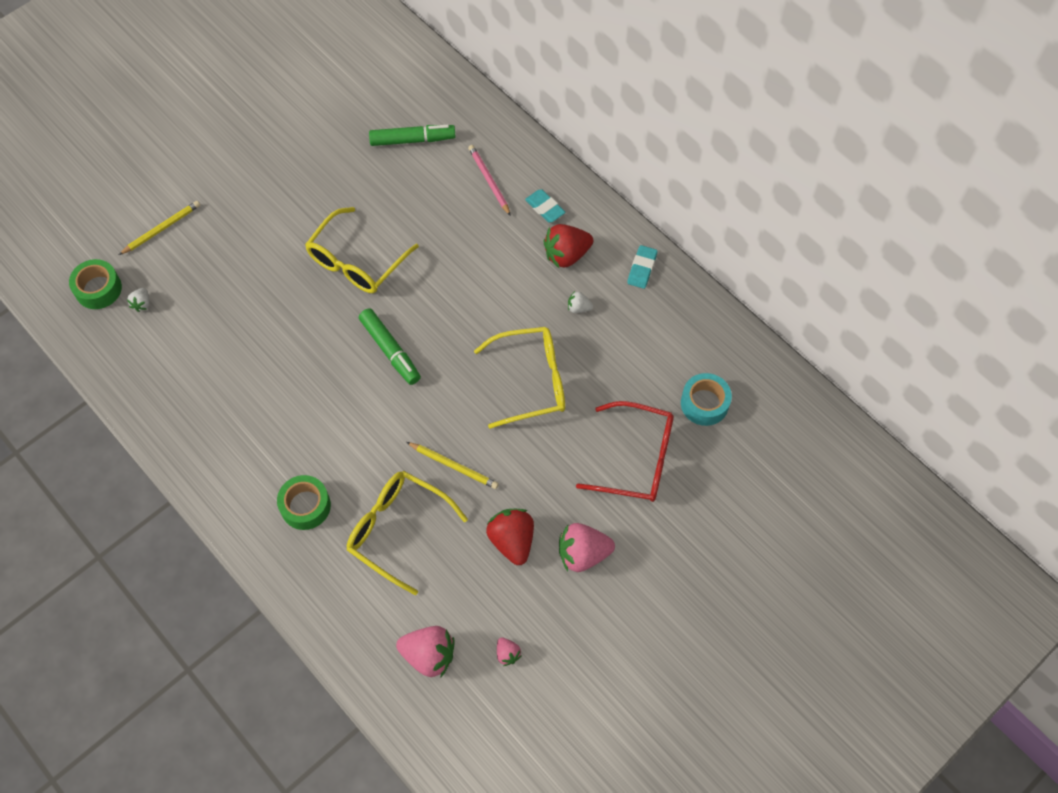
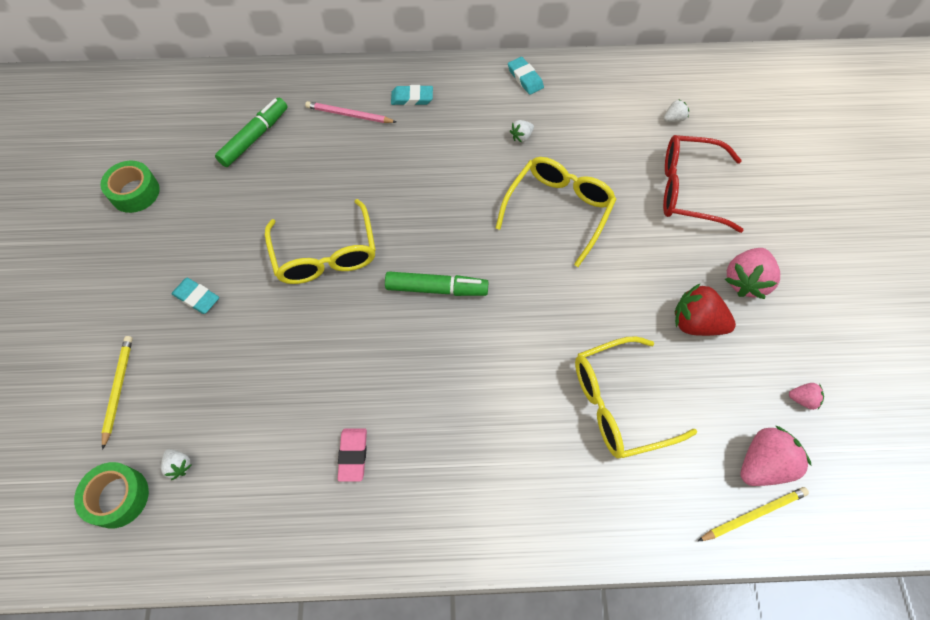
camera: 50 degrees left, 0 degrees up
(226, 394) = (353, 455): none -> pink eraser
(258, 215) = (197, 297): none -> turquoise eraser
(305, 506) = (532, 466): green tape -> green tape (135, 192)
(454, 466) = (590, 317): yellow pencil -> yellow pencil (753, 514)
(566, 255) = (467, 113): red strawberry -> none
(637, 459) = (688, 189): red glasses -> red glasses turned 135 degrees counterclockwise
(704, 403) = (674, 119): turquoise tape -> white strawberry

